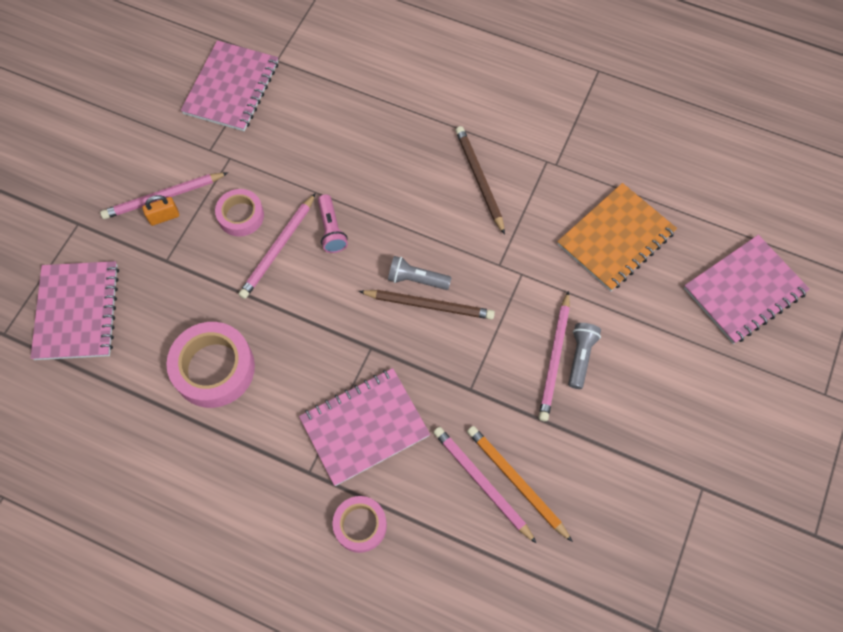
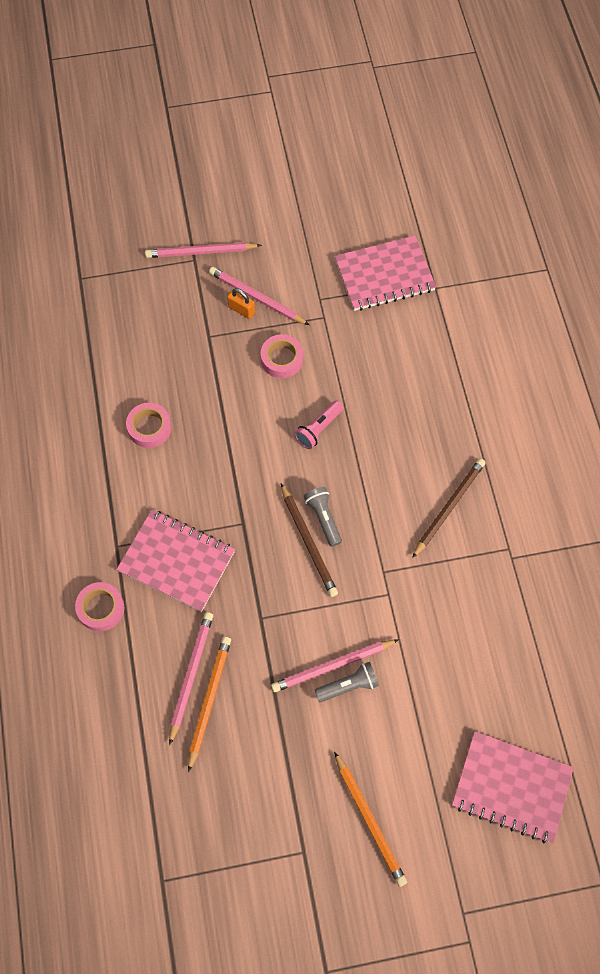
camera: 55 degrees right, 0 degrees up
(77, 312) = (128, 310): pink notebook -> none
(214, 368) = (149, 428): pink tape -> pink tape, size x0.61
(278, 248) = (275, 403): pink pencil -> pink pencil (201, 252)
(615, 238) = (478, 649): orange notebook -> none
(707, 416) = (370, 820): none -> orange pencil

